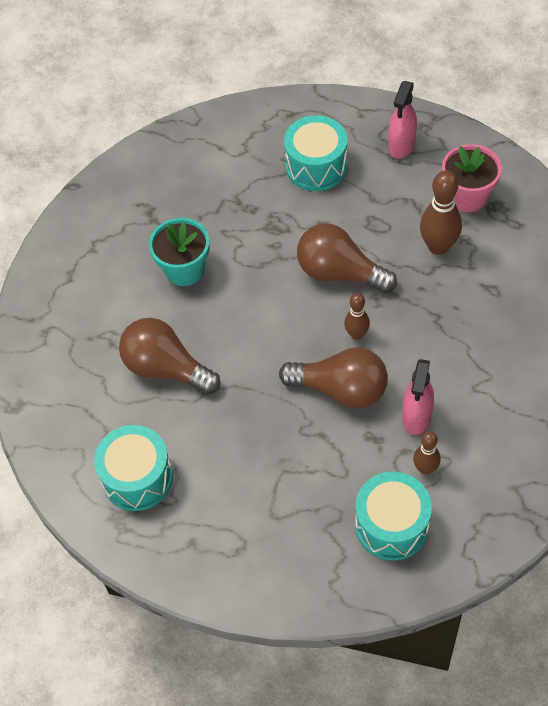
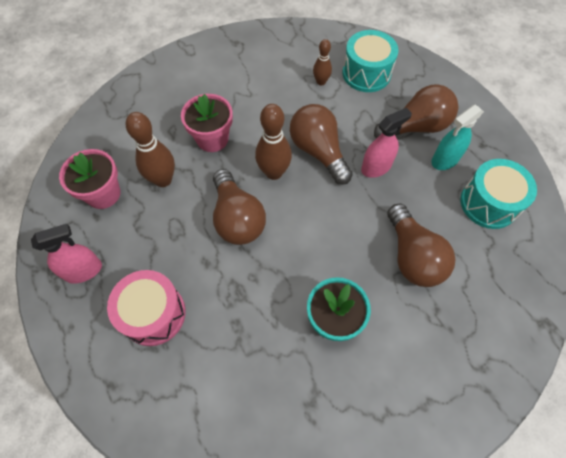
camera: 140 degrees left, 5 degrees up
(215, 489) = (445, 160): none -> turquoise spray bottle
(276, 502) = (415, 127): none -> brown light bulb
(316, 166) = (153, 314): turquoise drum -> pink drum
(356, 334) = (274, 172): brown bowling pin -> brown bowling pin, size x1.69
(416, 417) = (296, 106): pink spray bottle -> pink spray bottle (376, 167)
(448, 314) = (212, 139): none -> pink flower pot

